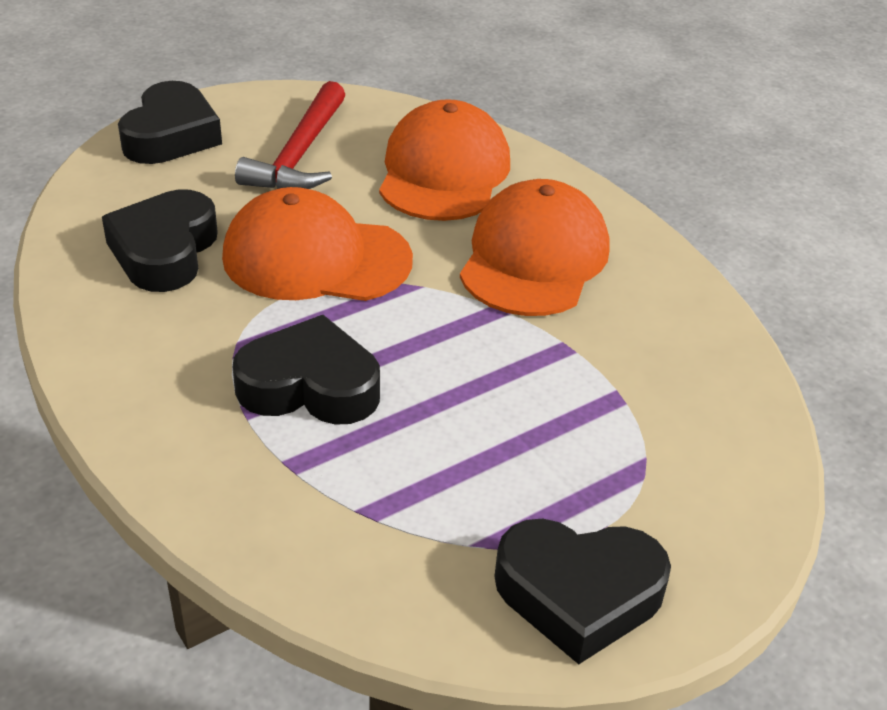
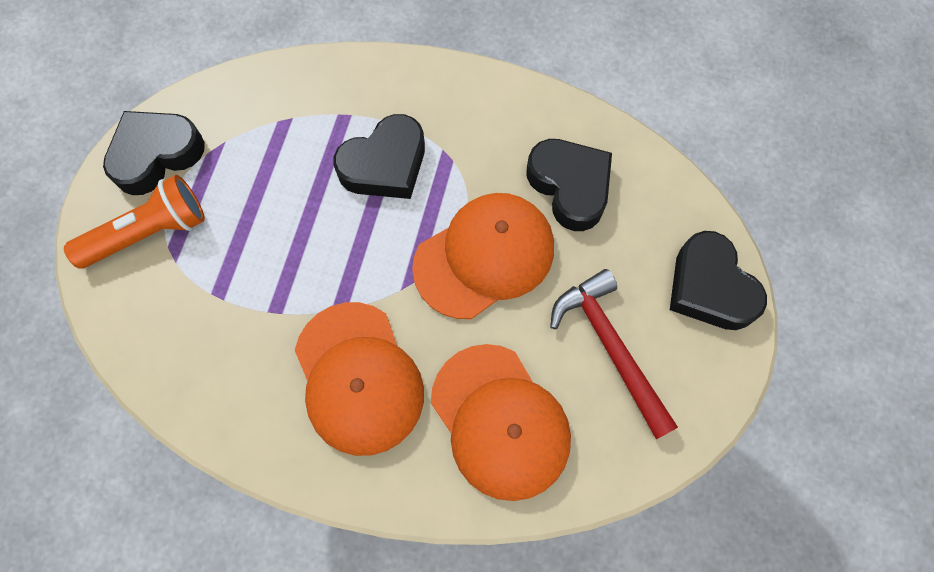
camera: 140 degrees right, 30 degrees up
(656, 507) = (149, 233): none -> orange flashlight

